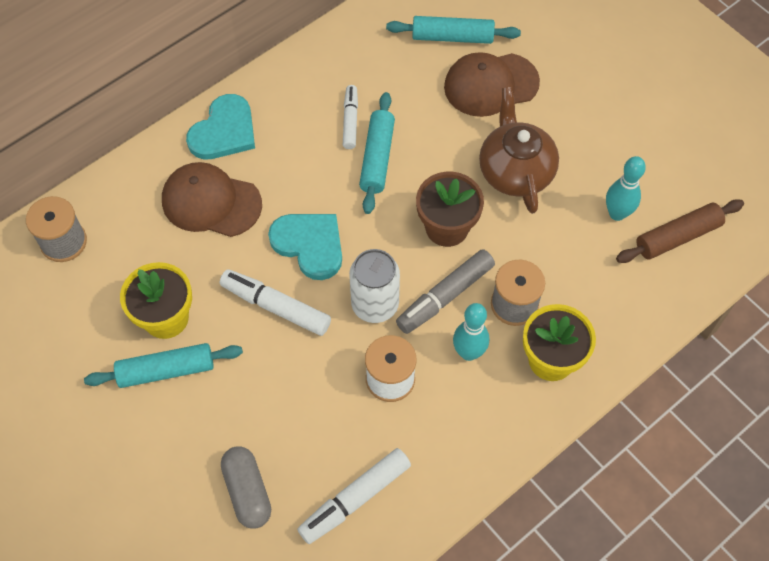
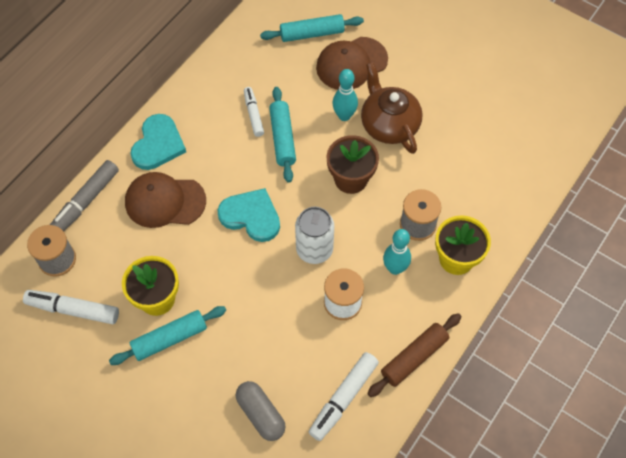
camera: 15 degrees left, 0 degrees up
(276, 307) = (240, 269): white marker -> white marker (73, 310)
(445, 296) = (365, 230): grey marker -> grey marker (86, 201)
(617, 213) = (472, 139): turquoise bowling pin -> turquoise bowling pin (344, 116)
(677, 237) = (520, 146): brown rolling pin -> brown rolling pin (414, 357)

